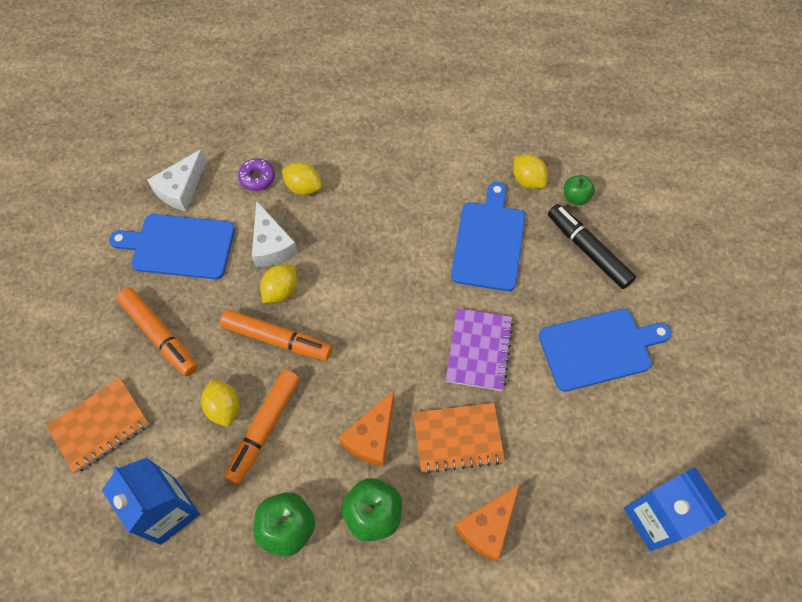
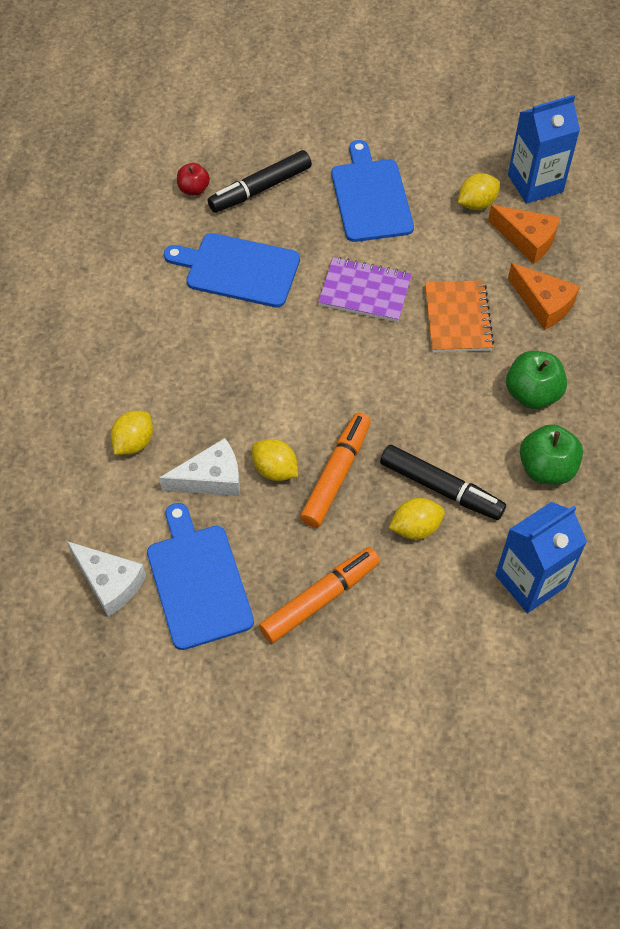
camera: 85 degrees left, 5 degrees down
(100, 426) = (432, 659): orange notebook -> none
(179, 246) = (198, 581): blue cutting board -> blue cutting board turned 150 degrees clockwise
(257, 178) = (110, 493): purple donut -> none
(264, 428) = (441, 488): orange marker -> black marker
(372, 436) = (453, 390): orange cheese -> orange cheese (527, 239)
(527, 180) = (165, 227): yellow lemon -> yellow lemon (476, 203)
(575, 197) = (194, 189): green apple -> red apple

